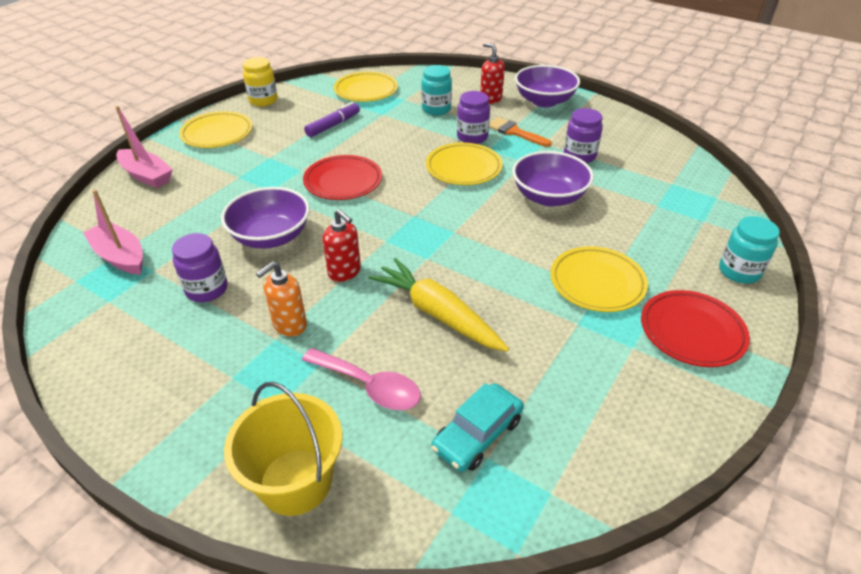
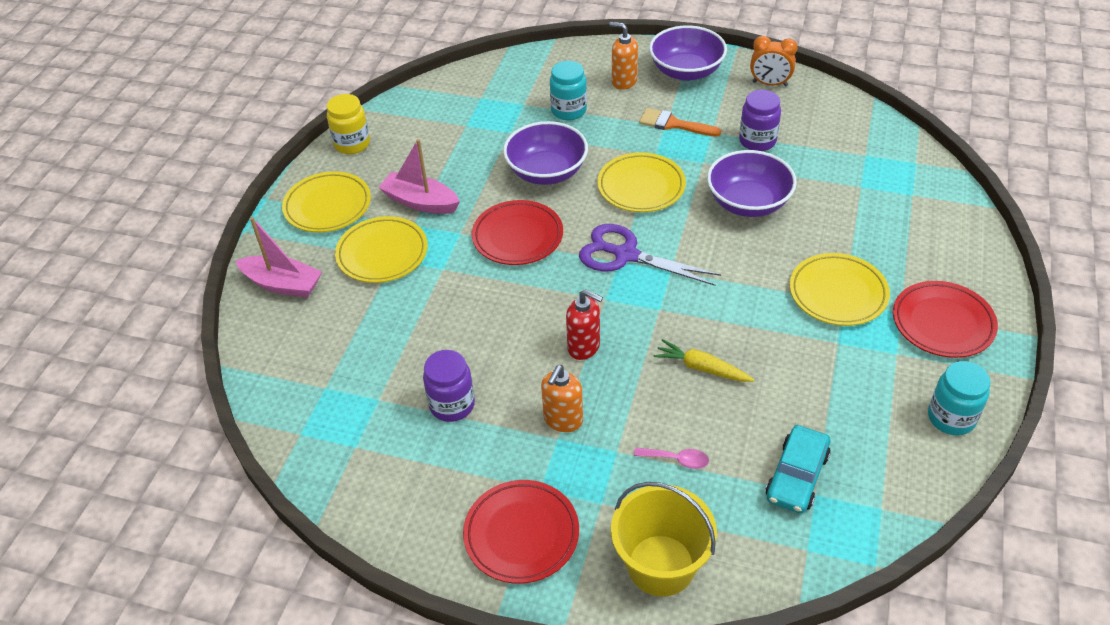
camera: 15 degrees left, 5 degrees up
(120, 256) = (329, 393): pink boat -> pink boat (420, 202)
(188, 413) = (521, 534): none -> red plate
(271, 237) = (480, 326): purple bowl -> purple bowl (546, 172)
(333, 125) = (460, 162): purple marker -> none
(366, 91) = (470, 101): yellow plate -> yellow plate (382, 253)
(369, 386) = (677, 460): pink spoon -> pink spoon, size x0.56
(422, 212) = (626, 255): none -> purple scissors
(437, 313) = (702, 368): yellow carrot -> yellow carrot, size x0.59
(472, 137) = (629, 142): purple jar -> none
(490, 99) = (624, 81): red soap dispenser -> orange soap dispenser
(609, 120) = (770, 84): none -> orange clock
(739, 271) = (964, 246): turquoise jar -> turquoise jar (951, 418)

